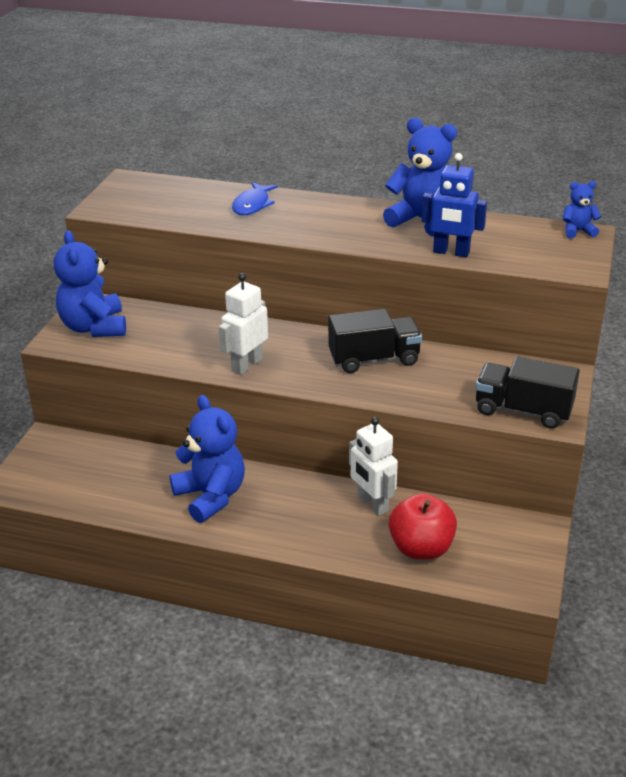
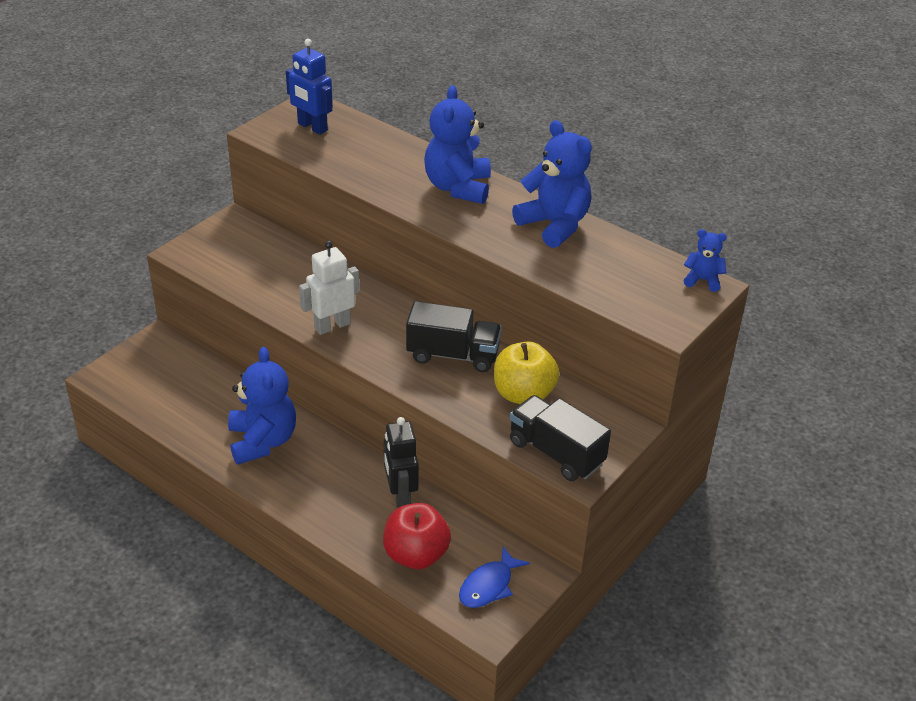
camera: 20 degrees right, 5 degrees up
(94, 327) = (224, 247): blue teddy bear -> blue teddy bear (458, 187)
(252, 205) = (403, 163): blue fish -> blue fish (489, 585)
(372, 504) = (400, 496): white robot -> black robot
(451, 252) = (553, 270): blue robot -> blue robot (312, 127)
(459, 373) = (523, 394): none -> yellow apple

